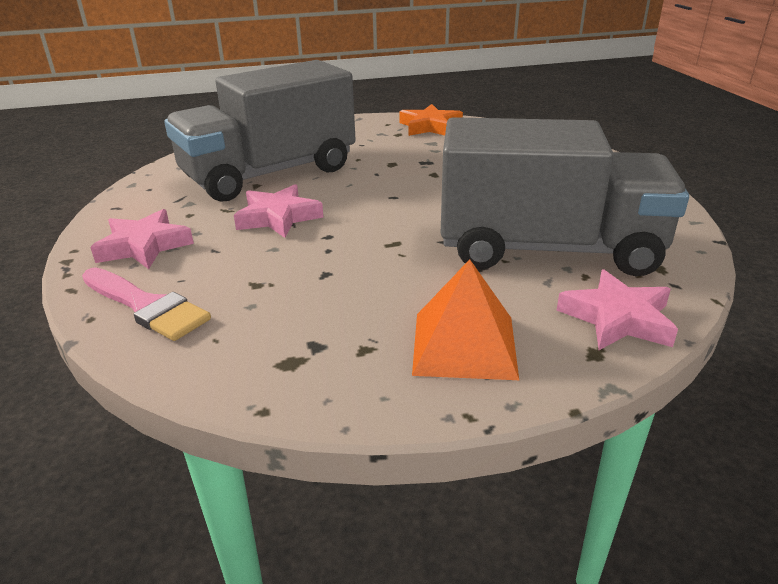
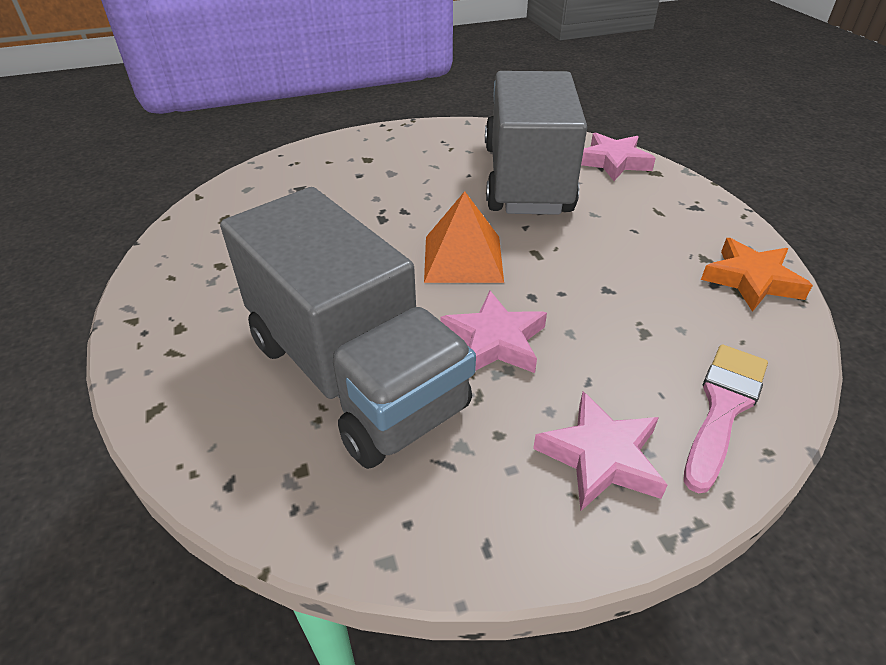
camera: 95 degrees left, 10 degrees up
(430, 126) = (201, 239): orange star -> orange star (751, 280)
(464, 345) = (674, 216): orange pyramid -> orange pyramid (463, 258)

